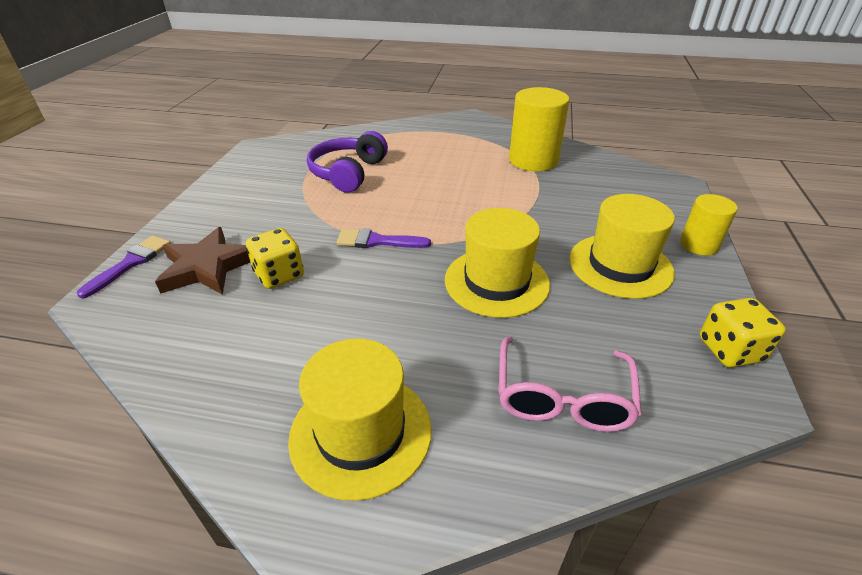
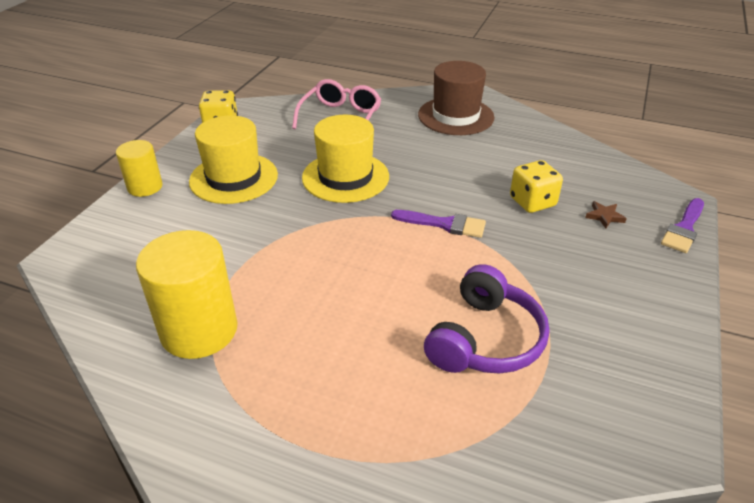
camera: 170 degrees left, 0 degrees up
(207, 267) = (604, 216): brown star -> brown star, size x0.42
(361, 432) = (455, 116): yellow hat -> brown hat

